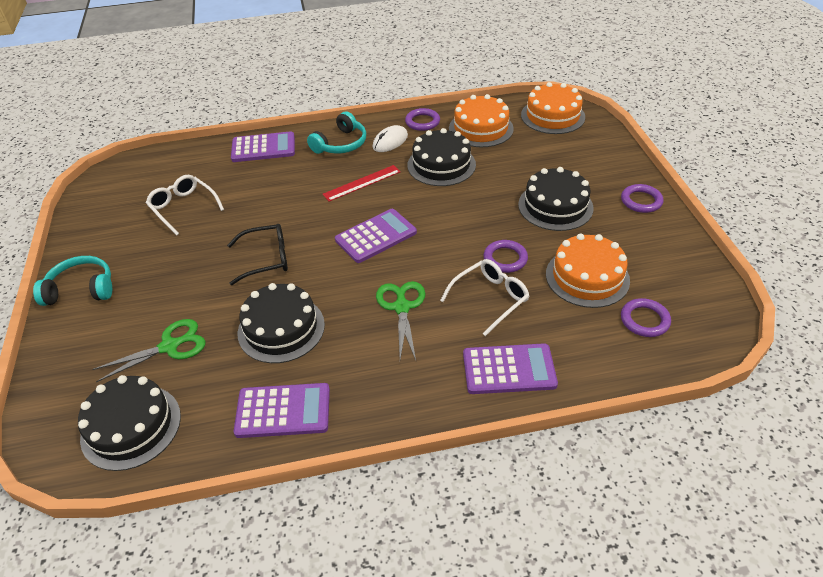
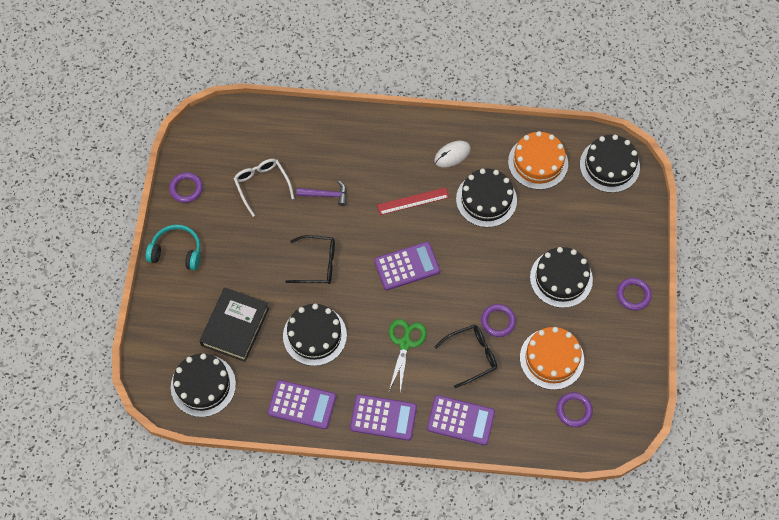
camera: 15 degrees right, 20 degrees up
(170, 346) = (235, 326): green scissors -> black book
(261, 199) = (326, 195): none -> purple hammer
(263, 148) = (340, 129): purple calculator -> purple calculator (383, 417)
(341, 144) = (408, 145): turquoise headphones -> none
(422, 122) = (489, 137): purple ring -> purple ring (186, 189)
(489, 299) = (471, 356): white glasses -> black glasses
(552, 116) = (609, 165): orange cake -> black cake

